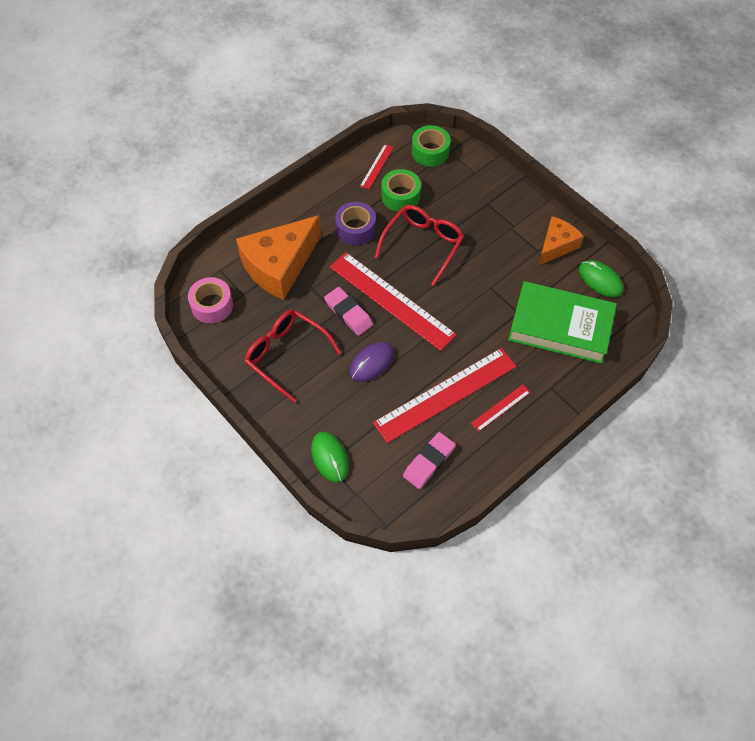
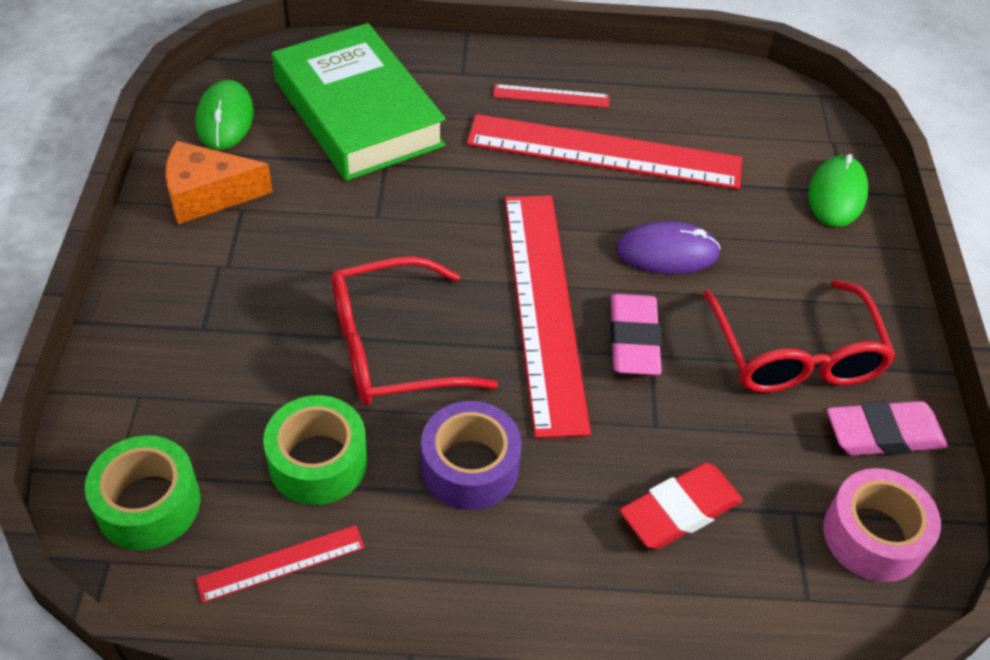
camera: 140 degrees left, 10 degrees down
(279, 266) = (679, 511): orange cheese -> red eraser
(429, 462) = (706, 110): pink eraser -> pink eraser (883, 434)

